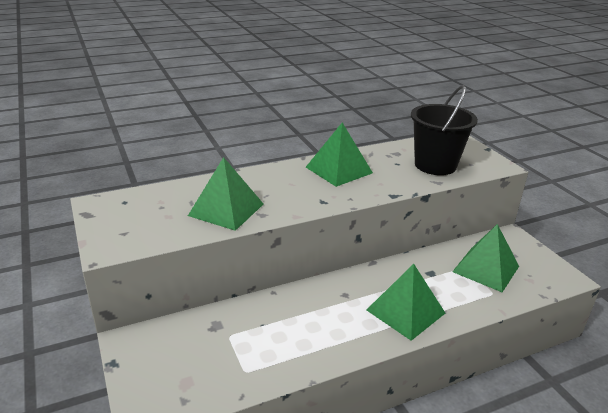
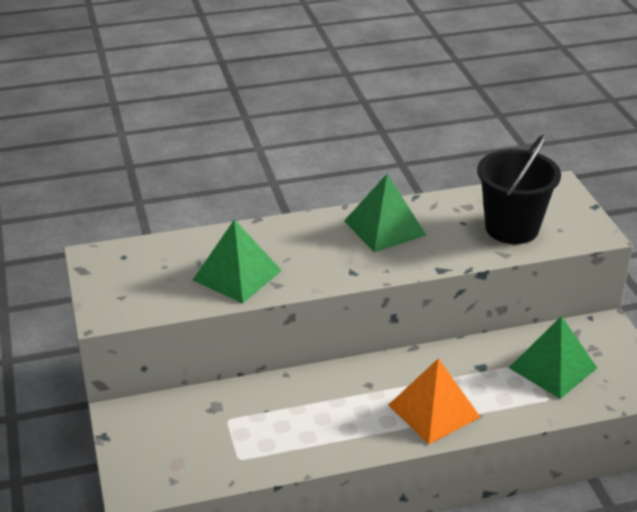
camera: 10 degrees right, 5 degrees up
(405, 311) = (434, 411): green pyramid -> orange pyramid

